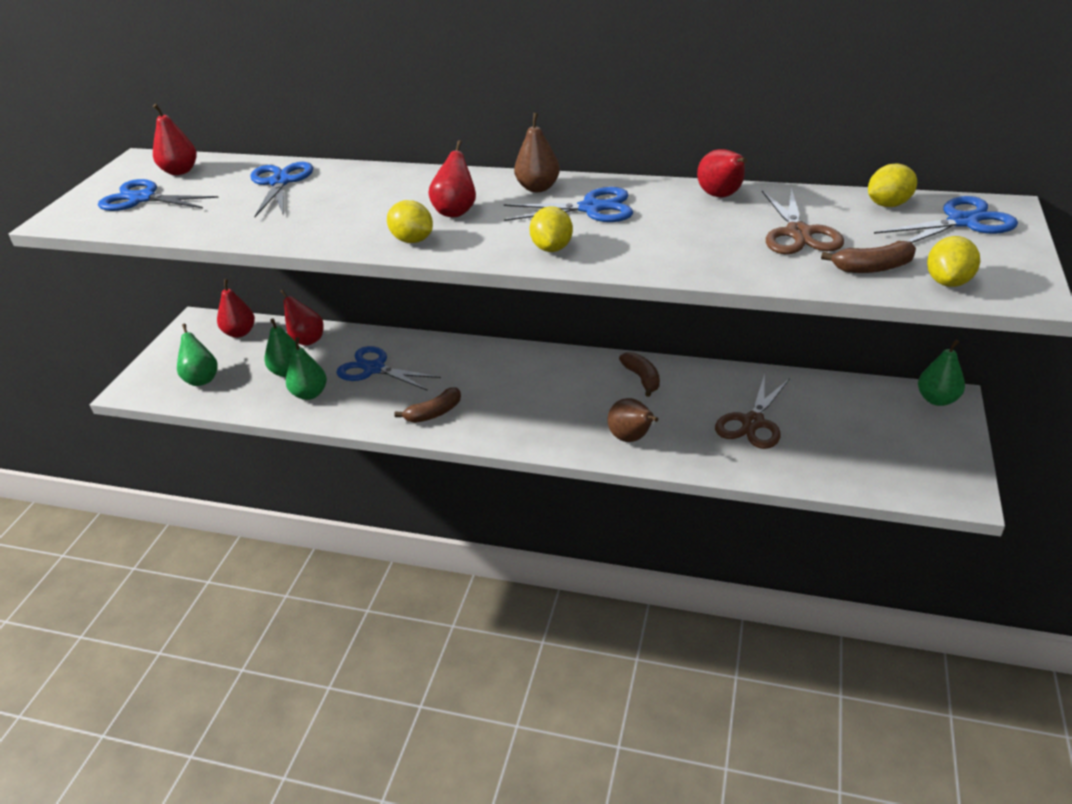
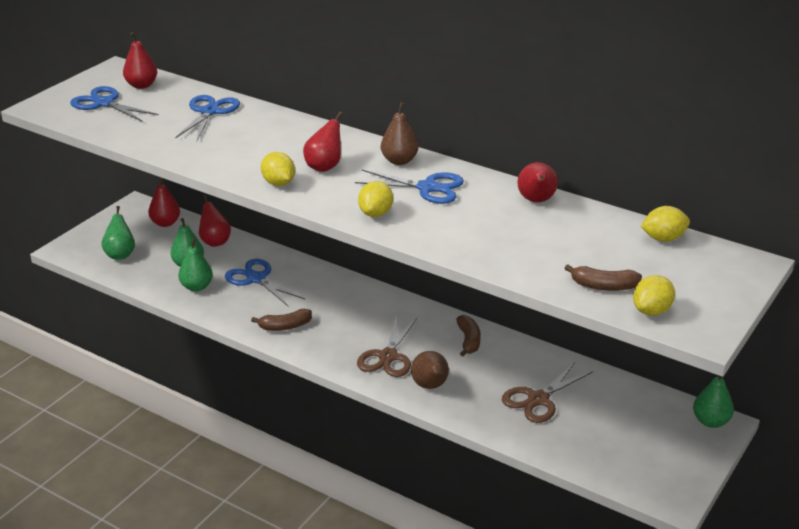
camera: 15 degrees right, 5 degrees down
(798, 233) = (571, 245): brown scissors -> brown scissors (388, 356)
(962, 222) = (709, 267): blue scissors -> none

